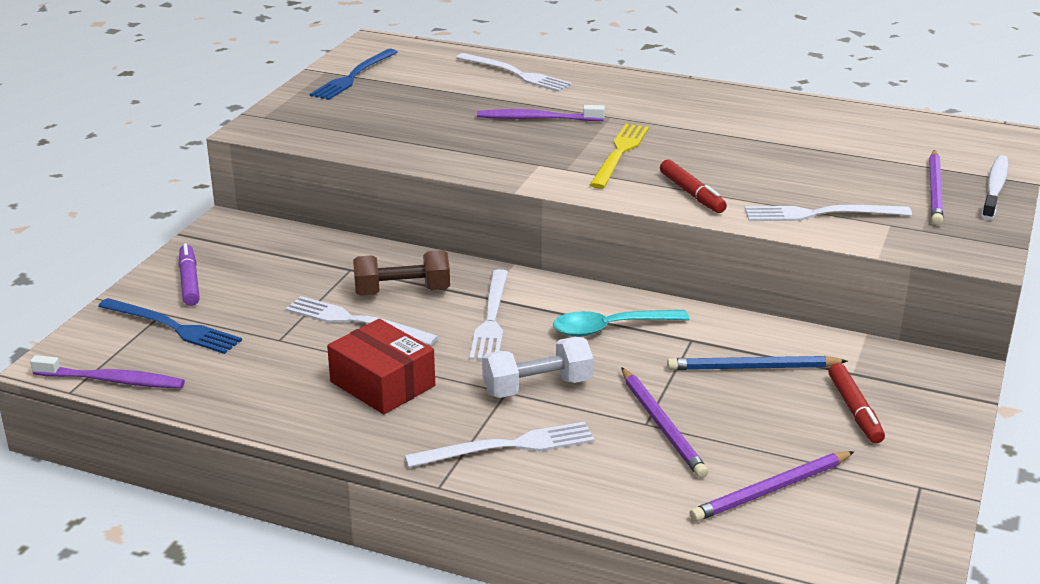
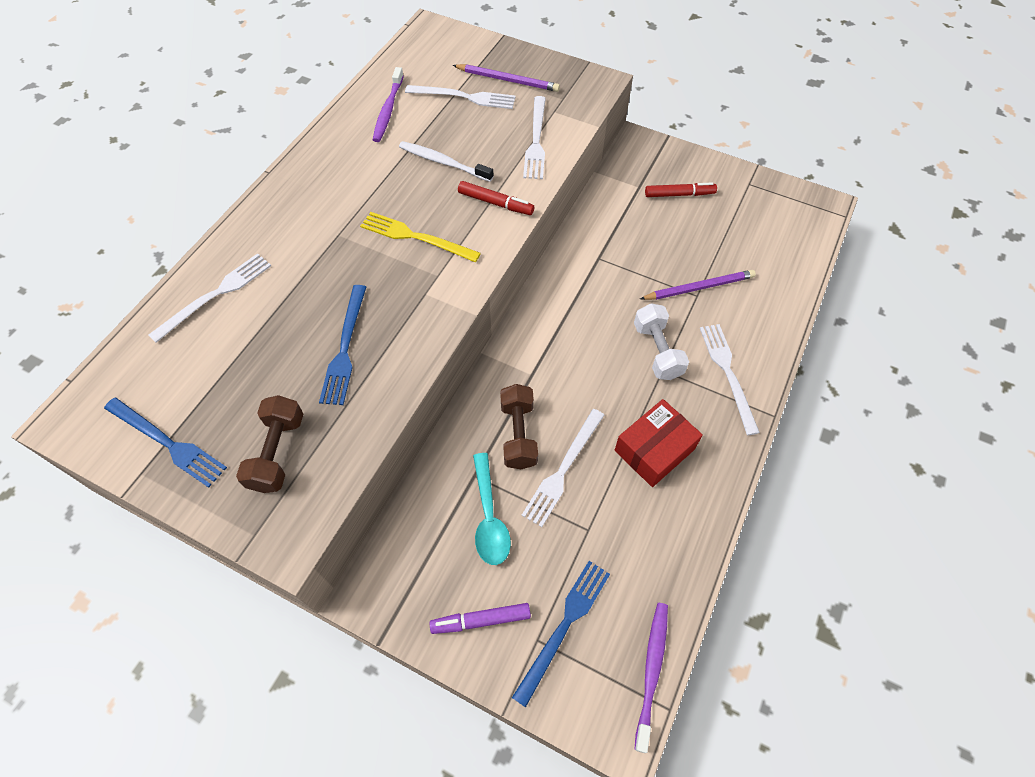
camera: 85 degrees left, 30 degrees up
(342, 117) = (278, 452): none -> brown dumbbell
(460, 132) = (345, 348): none -> blue fork
(491, 318) = (564, 373): white fork -> white fork (464, 97)
(536, 119) = (329, 287): purple toothbrush -> purple toothbrush (388, 110)
(610, 328) = (582, 300): turquoise spoon -> turquoise spoon (489, 517)
(692, 194) = (495, 203): red marker -> red marker turned 45 degrees clockwise
(752, 368) = (633, 232): blue pencil -> none
(771, 490) = (760, 246): purple pencil -> none
(995, 188) = (508, 53): white toothbrush -> white toothbrush (443, 162)

